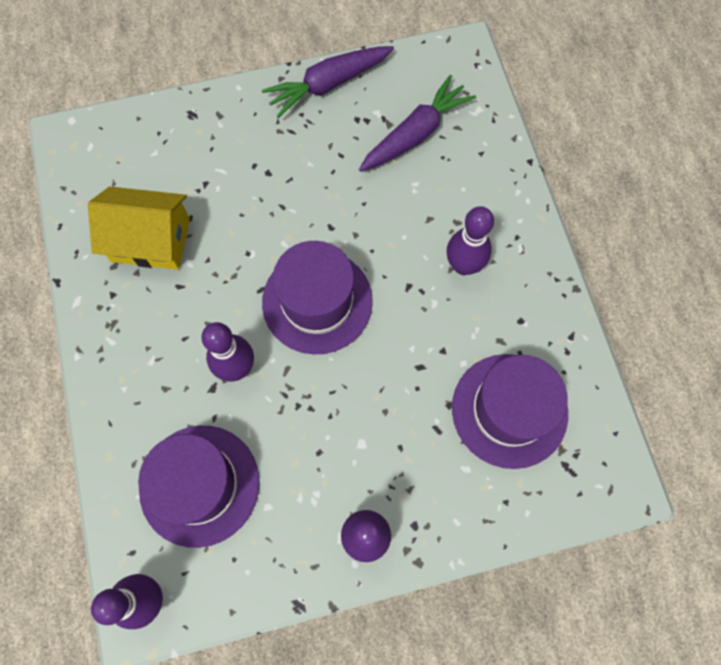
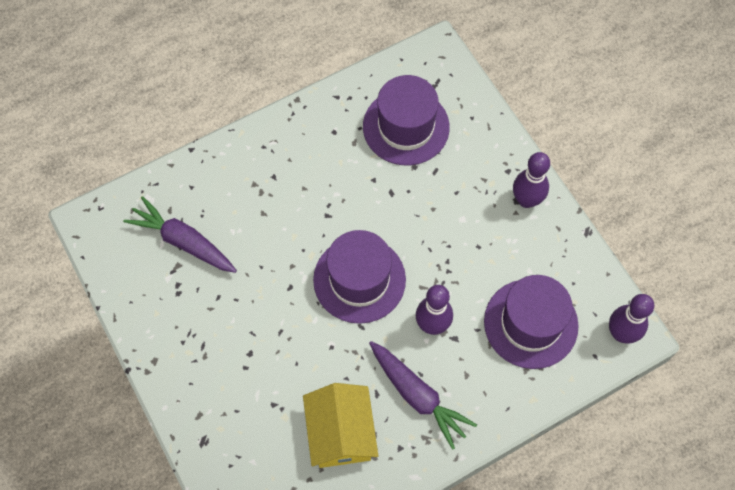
camera: 105 degrees left, 5 degrees down
(328, 84) = (146, 326): purple carrot -> purple carrot (417, 396)
(463, 265) = (298, 179): purple bowling pin -> none

